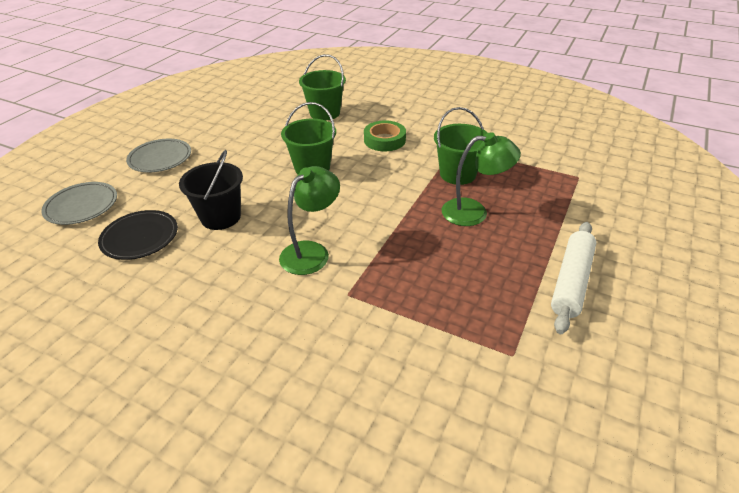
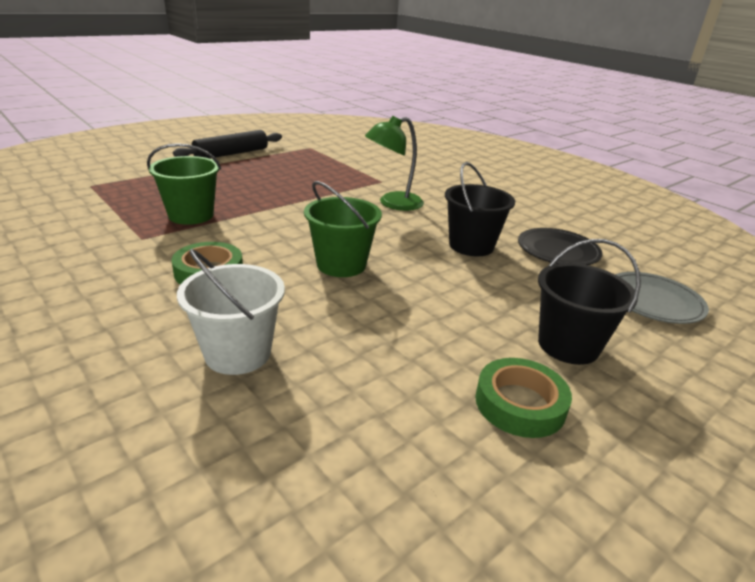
camera: 160 degrees left, 10 degrees down
(160, 158) = (568, 345): grey plate -> black bucket
(192, 128) = (520, 404): none -> green tape
(325, 113) = (238, 353): green bucket -> white bucket
(474, 212) = (229, 190): green lamp -> none
(571, 281) = (231, 154): white rolling pin -> black rolling pin

